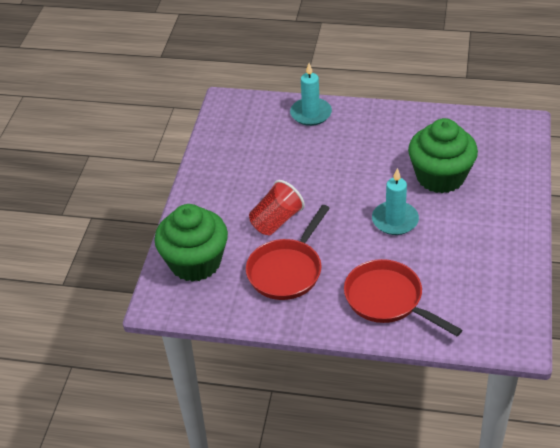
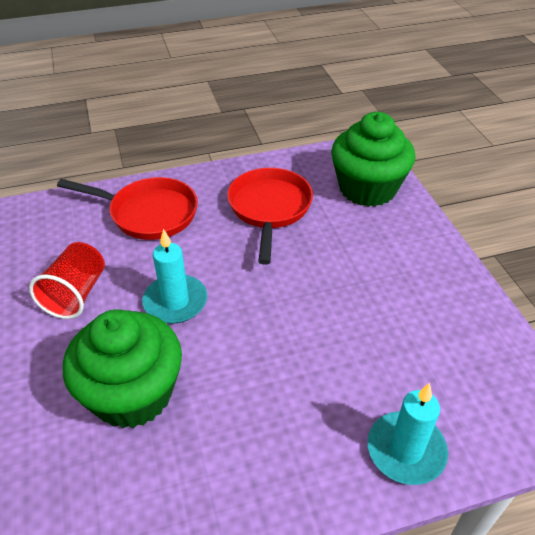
camera: 150 degrees right, 0 degrees up
(276, 221) = (320, 254): red cup -> red cup (76, 294)

